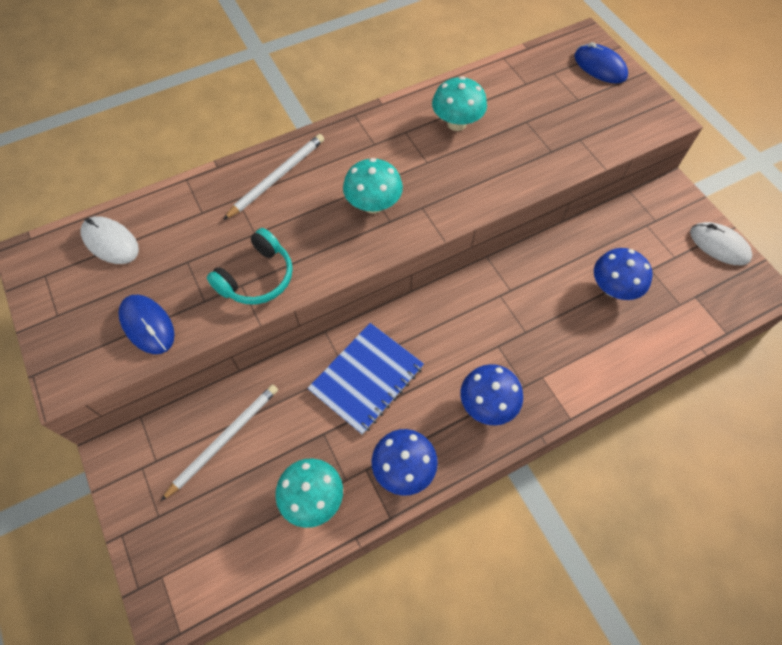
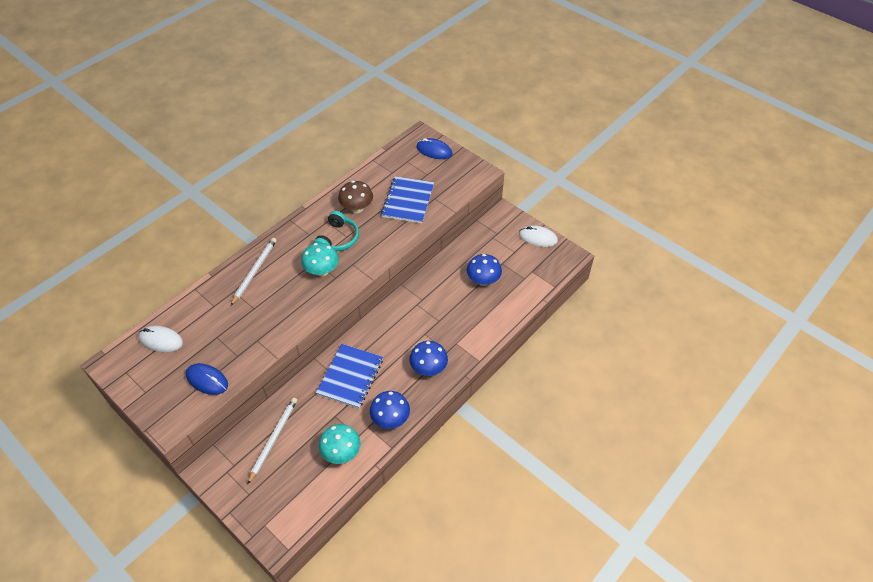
camera: 20 degrees left, 10 degrees down
(257, 278) = (265, 333): turquoise headphones -> turquoise headphones (338, 239)
(456, 123) = (357, 208): turquoise mushroom -> brown mushroom
(537, 133) = (408, 201): none -> blue notebook

